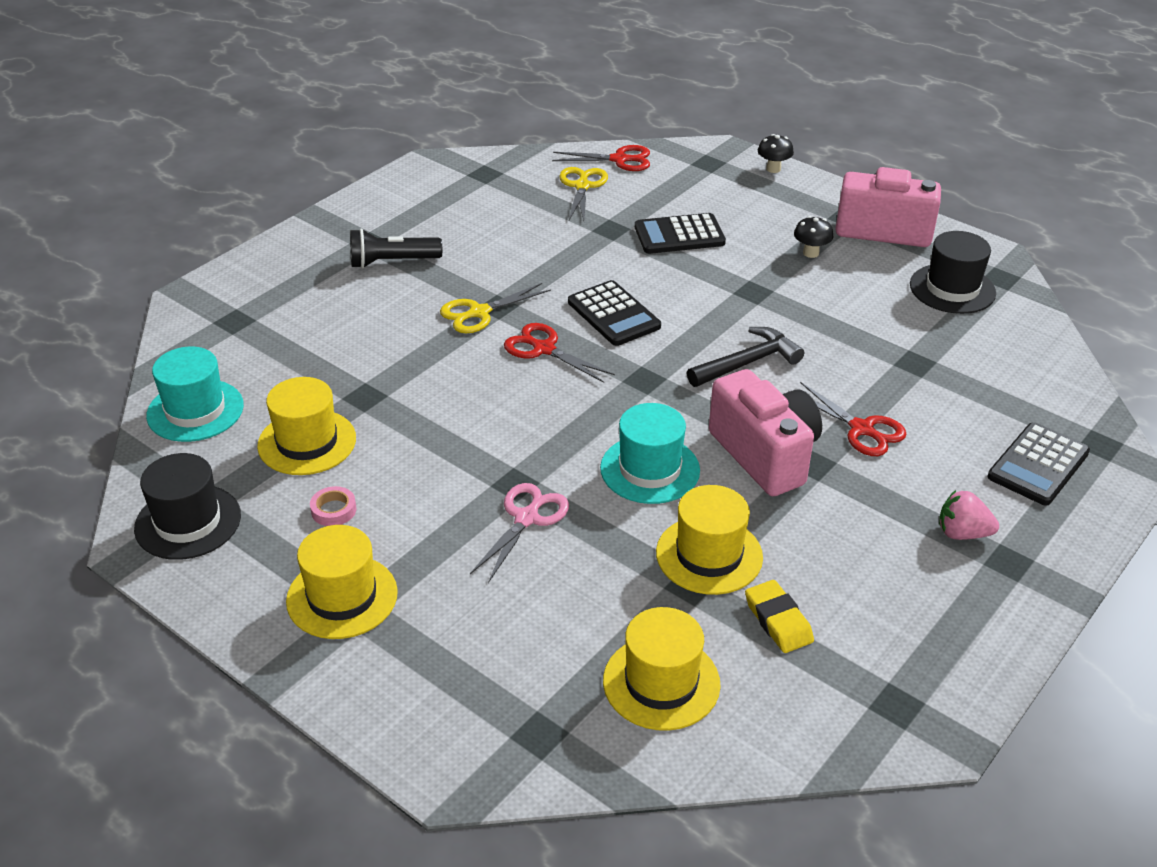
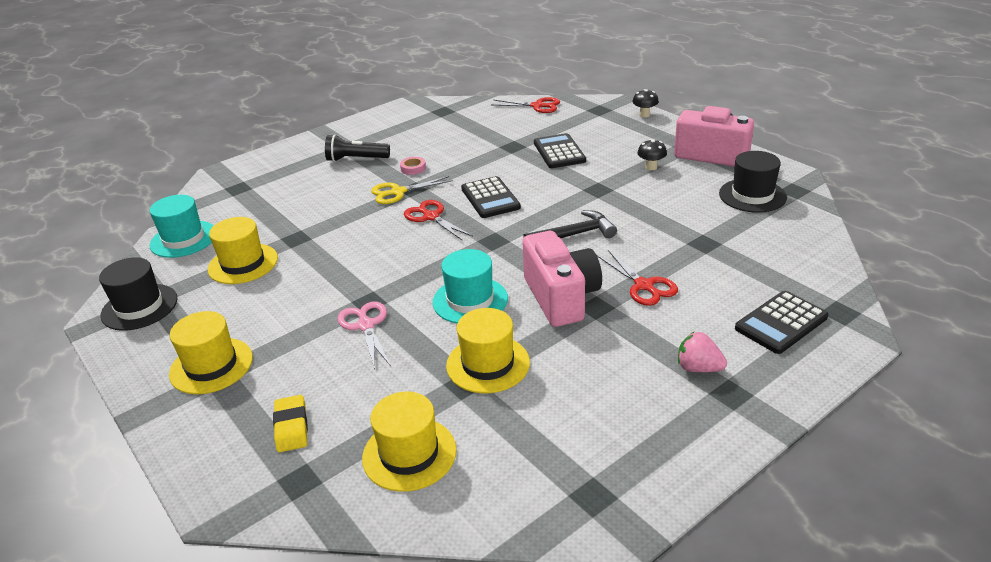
camera: 15 degrees right, 5 degrees down
(333, 510) = (237, 308): pink tape -> pink tape (413, 168)
(527, 518) = (366, 325): pink scissors -> pink scissors turned 60 degrees counterclockwise
(582, 186) = (504, 120): yellow scissors -> none
(679, 235) = (559, 152): black calculator -> black calculator turned 75 degrees clockwise
(778, 621) = (521, 418): yellow eraser -> yellow eraser (291, 427)

